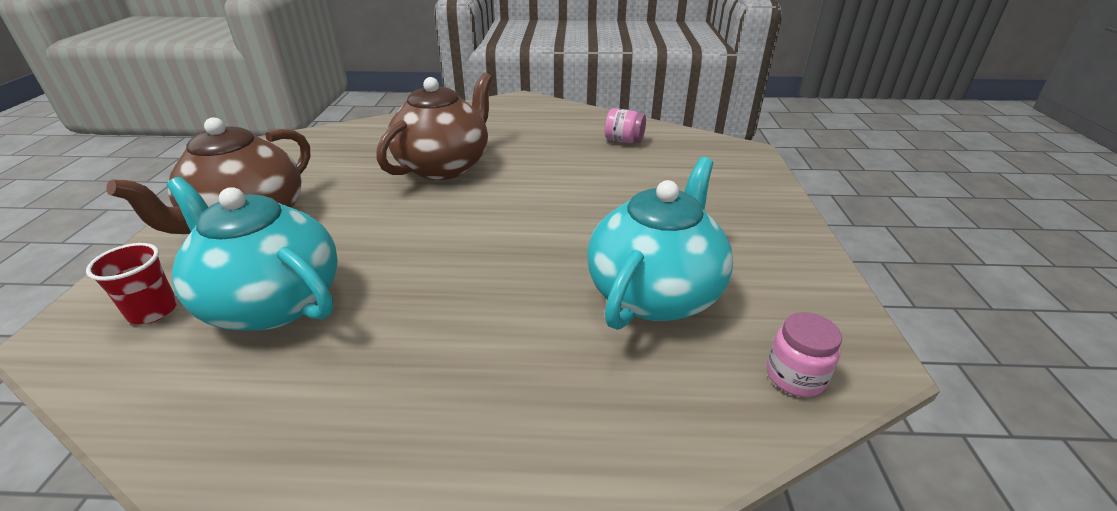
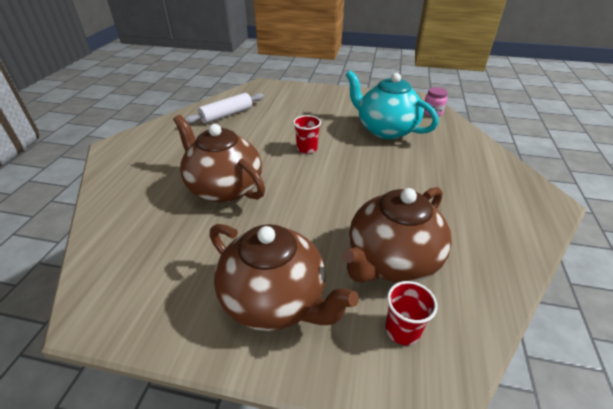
camera: 80 degrees left, 5 degrees up
(272, 302) = (391, 260): turquoise teapot -> brown teapot
(551, 211) = (307, 148): none -> red cup
(624, 141) = (226, 115): pink jar -> white rolling pin

